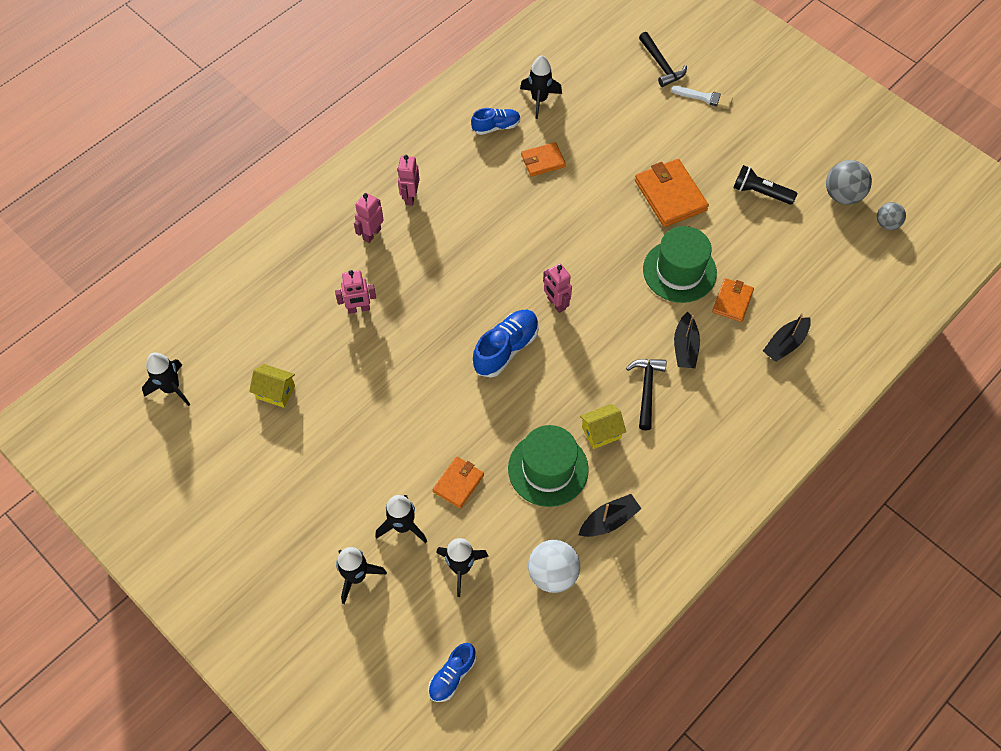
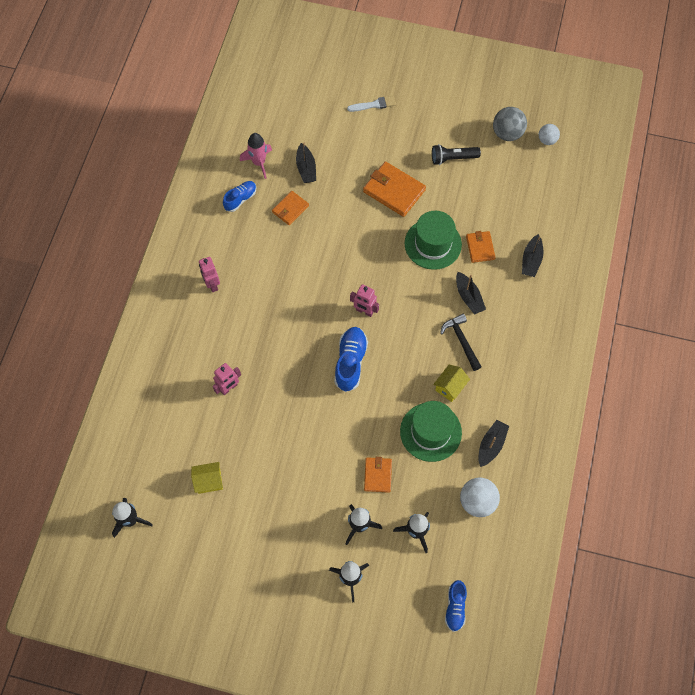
camera: 30 degrees left, 5 degrees up
(371, 234) = (202, 327): pink robot -> none
(539, 100) = (259, 163): black rocket -> pink rocket
(587, 128) = (306, 168): none -> black boat
(661, 65) = (329, 94): black hammer -> none
(887, 224) = (547, 140): grey ball -> white ball

